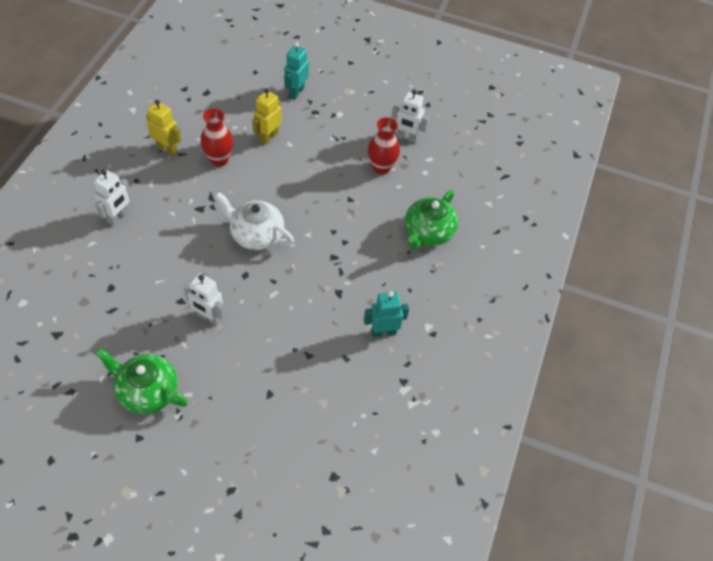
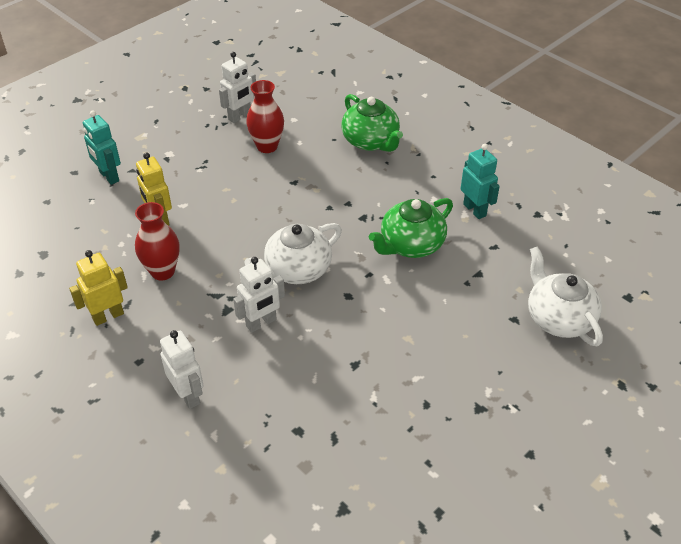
camera: 60 degrees left, 10 degrees down
(147, 391) = (469, 429): green teapot -> green teapot (411, 245)
(208, 317) = (391, 344): white robot -> white robot (261, 323)
(284, 426) = (558, 318): none -> white teapot
(383, 332) = (475, 210): turquoise robot -> turquoise robot turned 135 degrees clockwise

